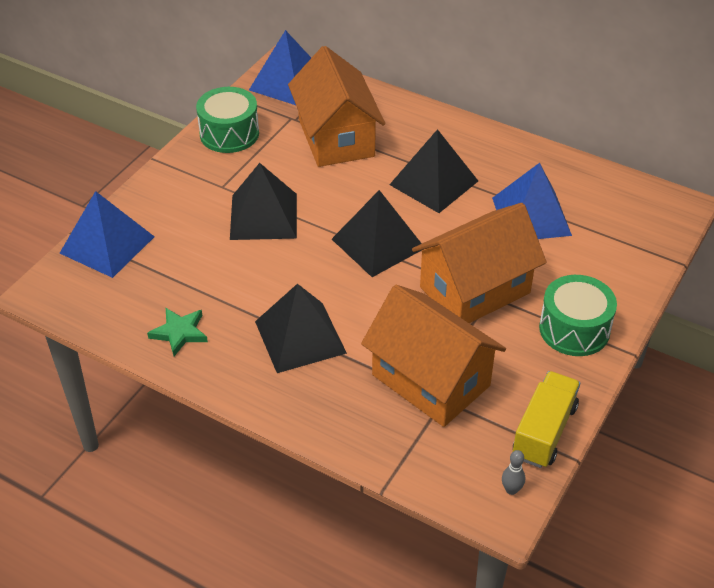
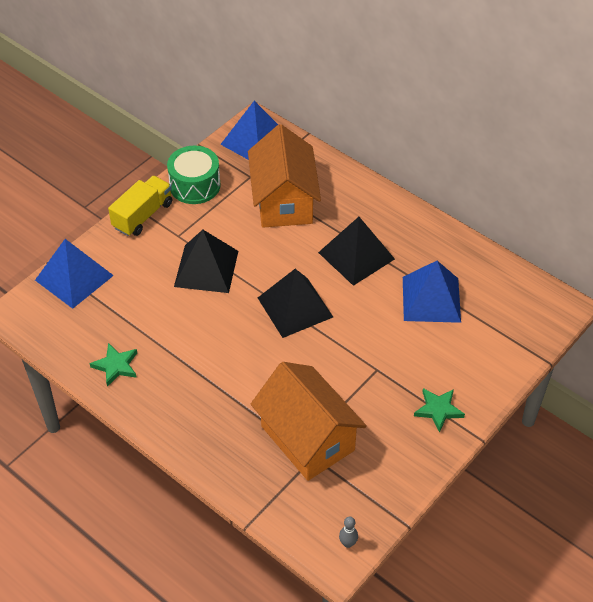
camera: 10 degrees right, 5 degrees up
(300, 337) = (211, 383): black pyramid -> none
(475, 290) = (365, 362): orange house -> none
(544, 431) = (388, 497): yellow truck -> yellow truck (143, 215)
(574, 329) = (438, 410): green drum -> green star

